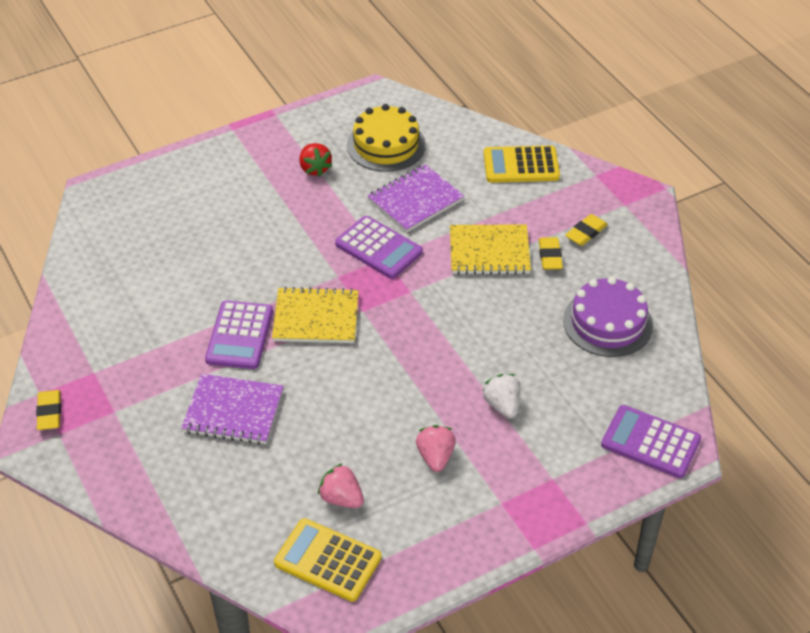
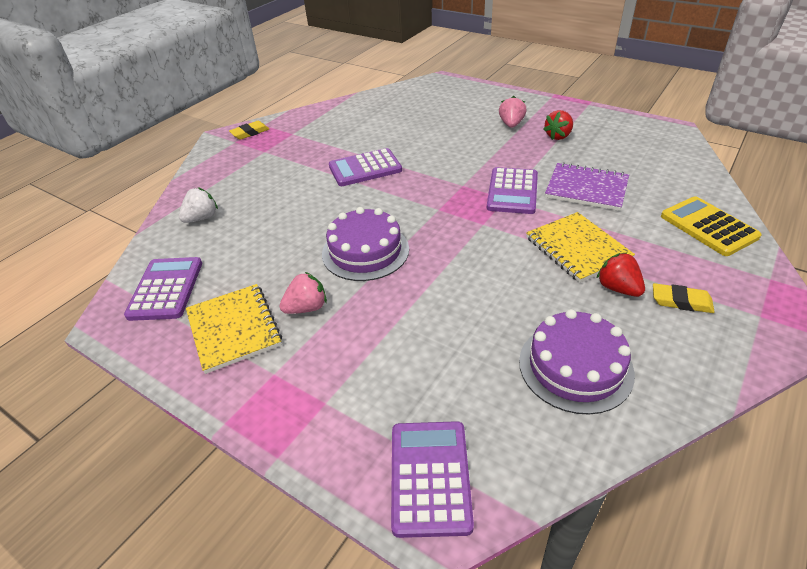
camera: 65 degrees right, 5 degrees down
(233, 411) = (293, 192): purple notebook -> none
(316, 318) = (411, 191): yellow notebook -> yellow notebook (234, 329)
(328, 560) = (166, 289): yellow calculator -> purple calculator
(341, 498) = (234, 272): pink strawberry -> pink strawberry (511, 124)
(386, 145) = (626, 154): yellow cake -> none
(386, 388) = (365, 251): none -> purple cake
(502, 405) = (397, 328): white strawberry -> white strawberry (202, 218)
(550, 256) = (618, 288): yellow eraser -> red strawberry

